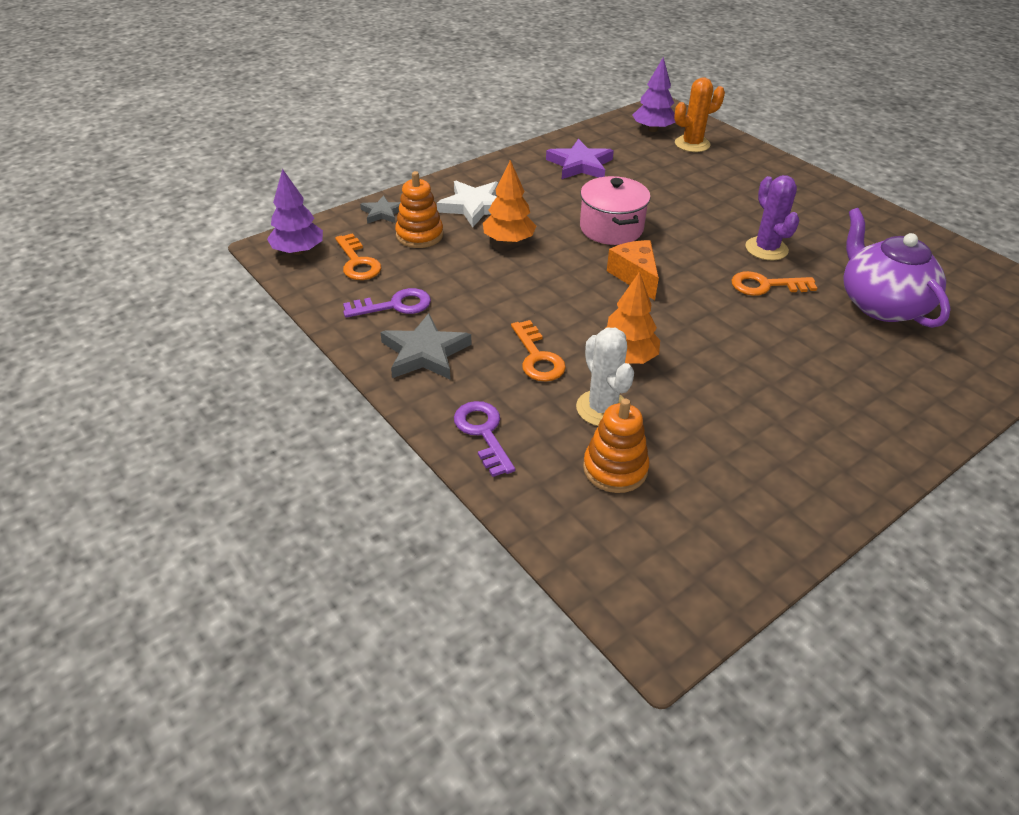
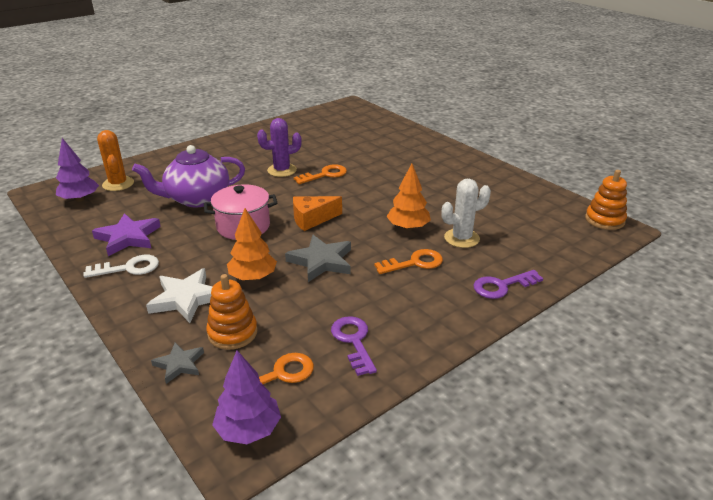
camera: 90 degrees left, 10 degrees down
(425, 353) = (419, 318): grey star -> grey star (321, 261)
(525, 172) = (128, 268): none -> white key
(615, 469) = (514, 236): orange stacking toy -> orange stacking toy (604, 220)
(766, 285) = (325, 175): orange key -> orange key turned 120 degrees counterclockwise
(881, 304) = (344, 145): purple teapot -> purple teapot (197, 199)

